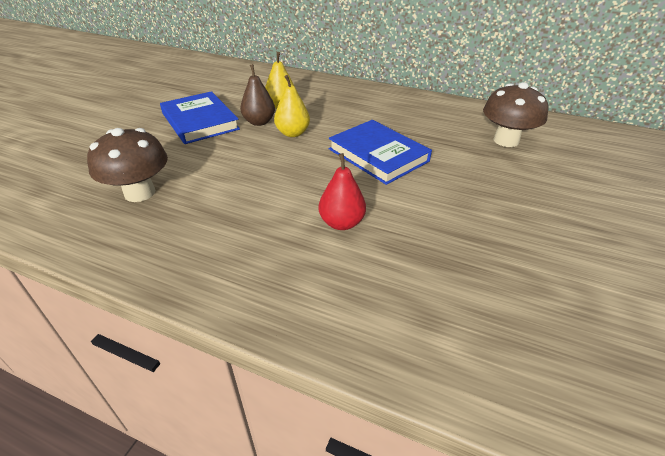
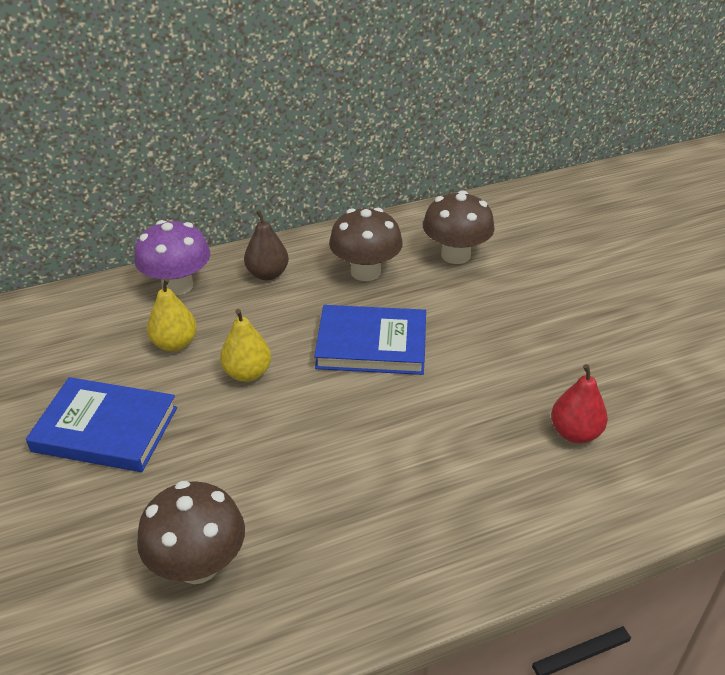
camera: 45 degrees left, 0 degrees up
(259, 122) = (184, 383): brown pear -> brown pear (267, 274)
(320, 86) = (177, 285): none -> purple mushroom
(341, 223) = (441, 442): red pear -> red pear (575, 433)
(430, 122) = (365, 272): none -> brown mushroom

